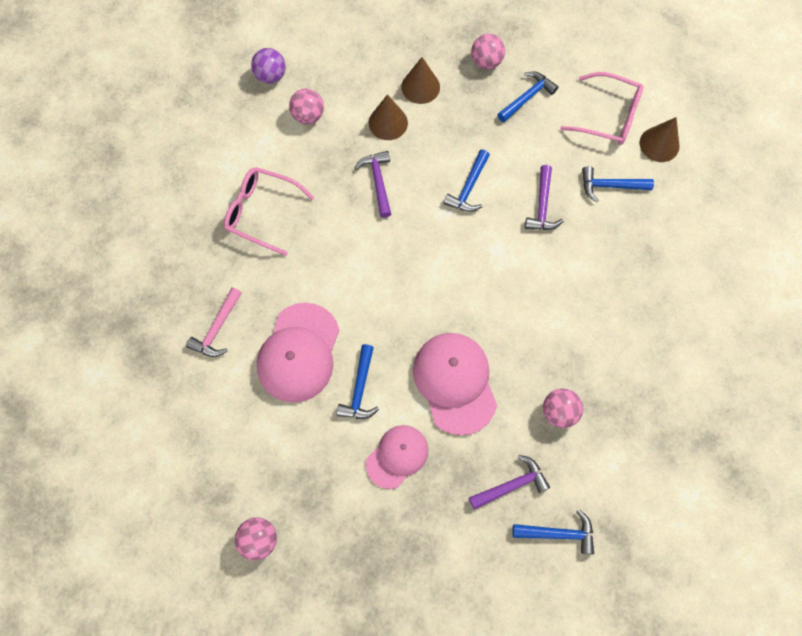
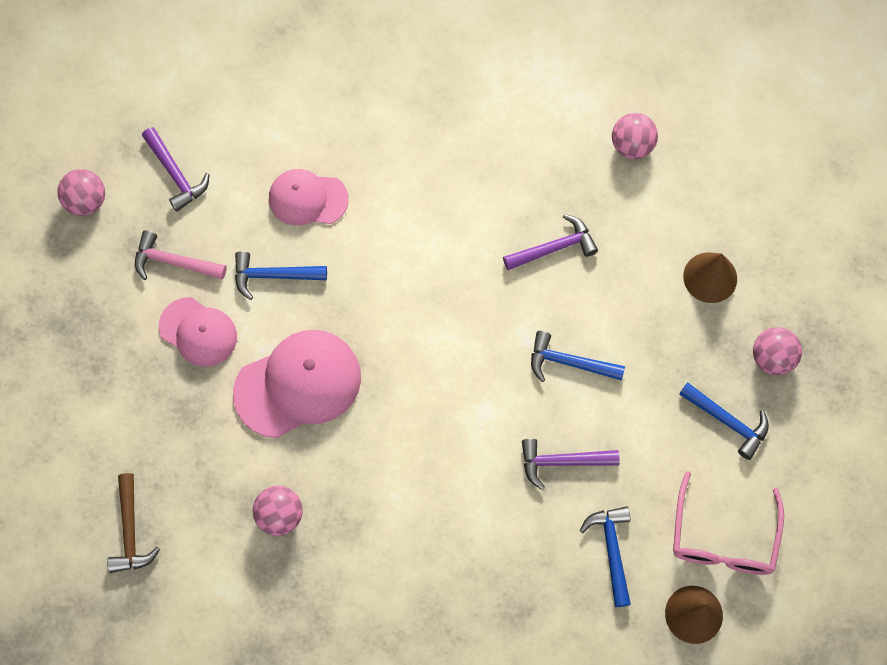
camera: 80 degrees right, 0 degrees up
(217, 328) = (323, 103): pink hammer -> pink hammer (174, 262)
(261, 212) = (483, 119): pink glasses -> none
(271, 76) = (681, 88): purple ball -> none
(299, 353) = (307, 199): pink cap -> pink cap, size x0.64
(388, 123) = (644, 245): brown cone -> none
(511, 485) = (181, 469): purple hammer -> purple hammer (175, 174)
(558, 533) = (130, 531): blue hammer -> brown hammer

